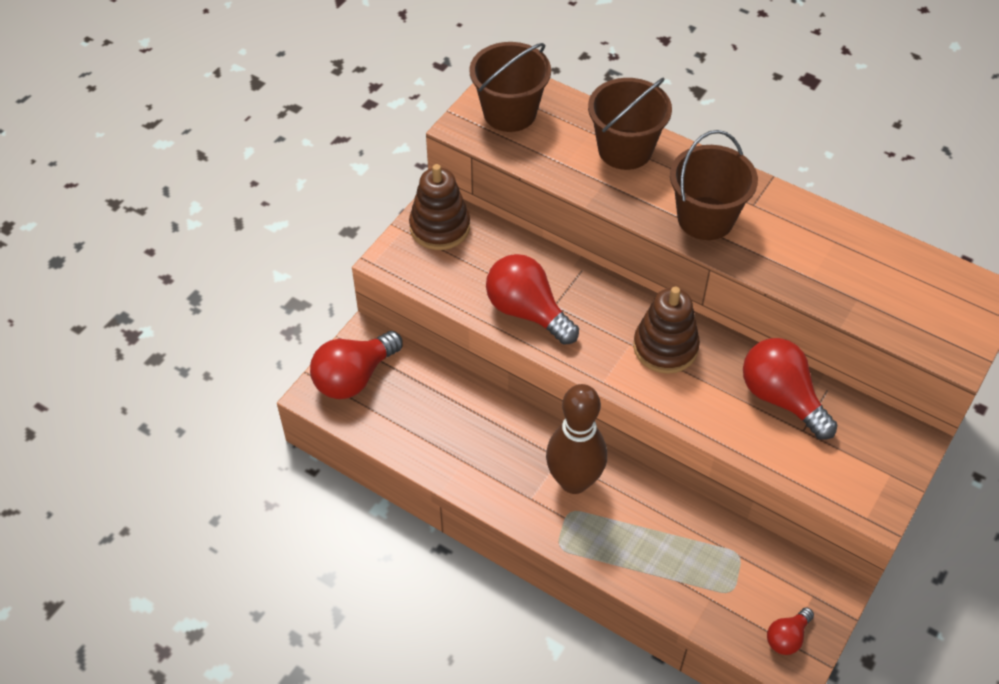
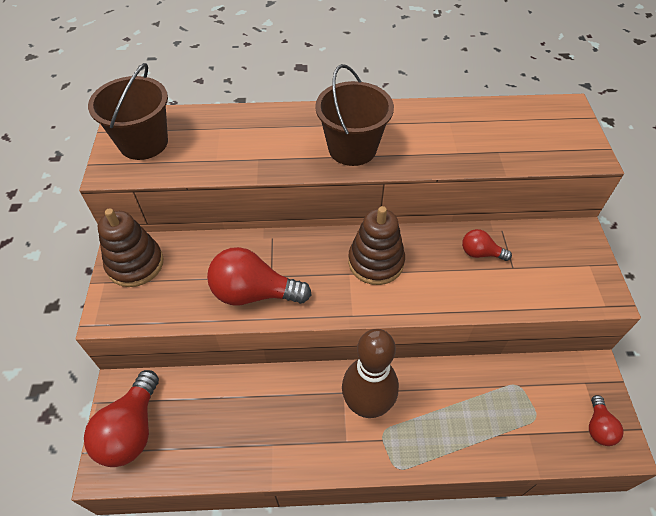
camera: 35 degrees left, 0 degrees up
(625, 149) = (255, 129): brown bucket -> none
(781, 398) = (480, 253): red light bulb -> red light bulb, size x0.53

